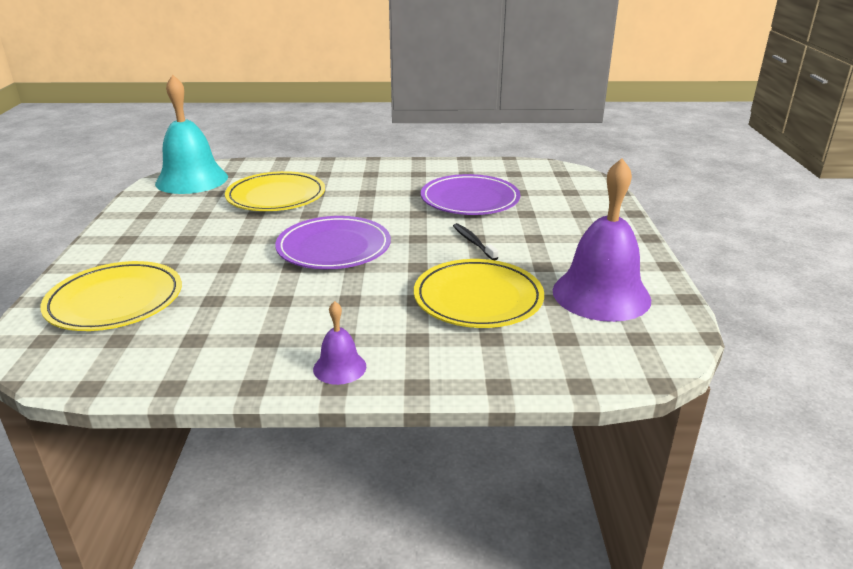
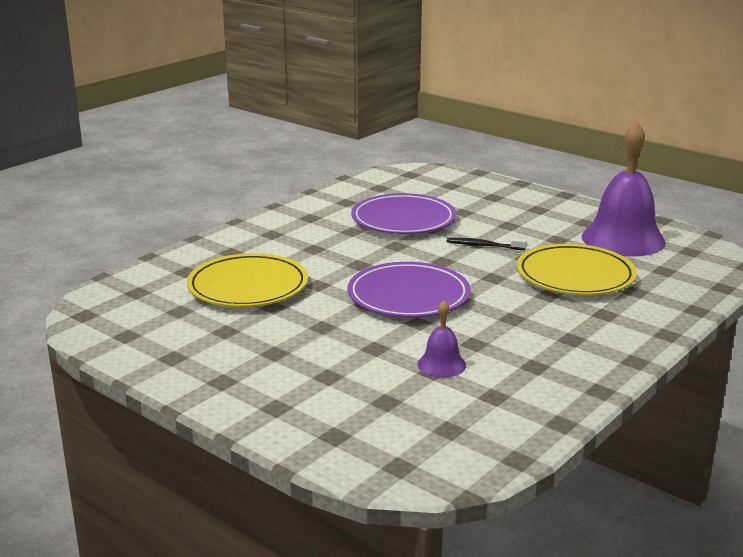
camera: 50 degrees left, 5 degrees down
(115, 301) = (366, 416): yellow plate -> none
(192, 180) = (117, 312): turquoise bell -> none
(339, 367) = (612, 352): purple bell -> purple bell (441, 364)

